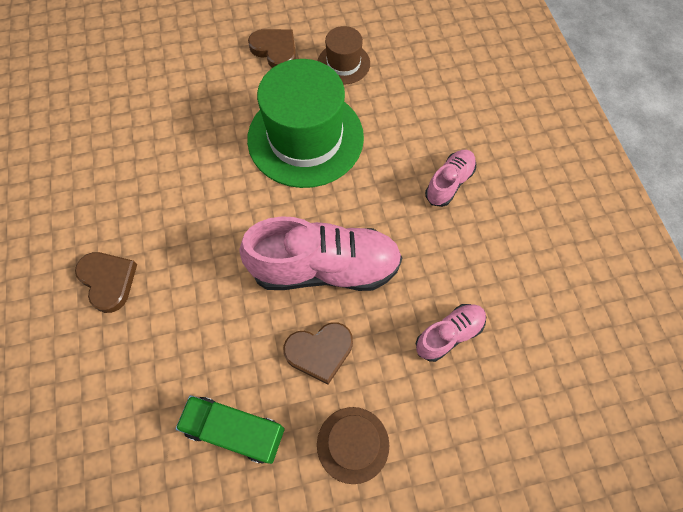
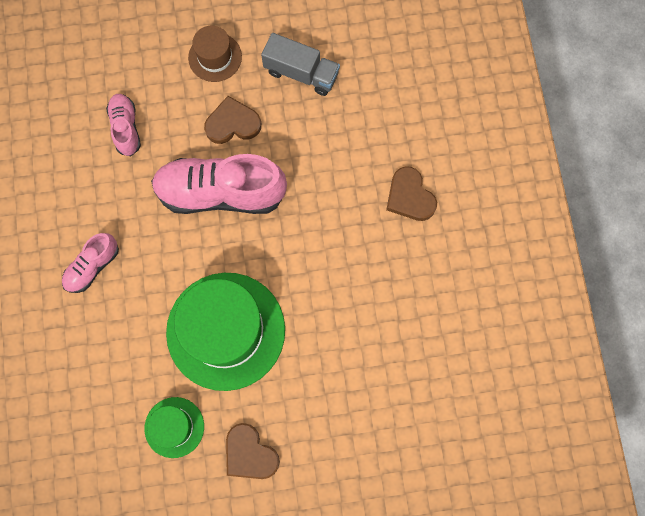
camera: 175 degrees left, 10 degrees up
(235, 431) = (301, 73): green truck -> grey truck
(343, 63) = (174, 427): brown hat -> green hat
(449, 334) = (126, 128): pink shoe -> pink shoe turned 105 degrees clockwise

